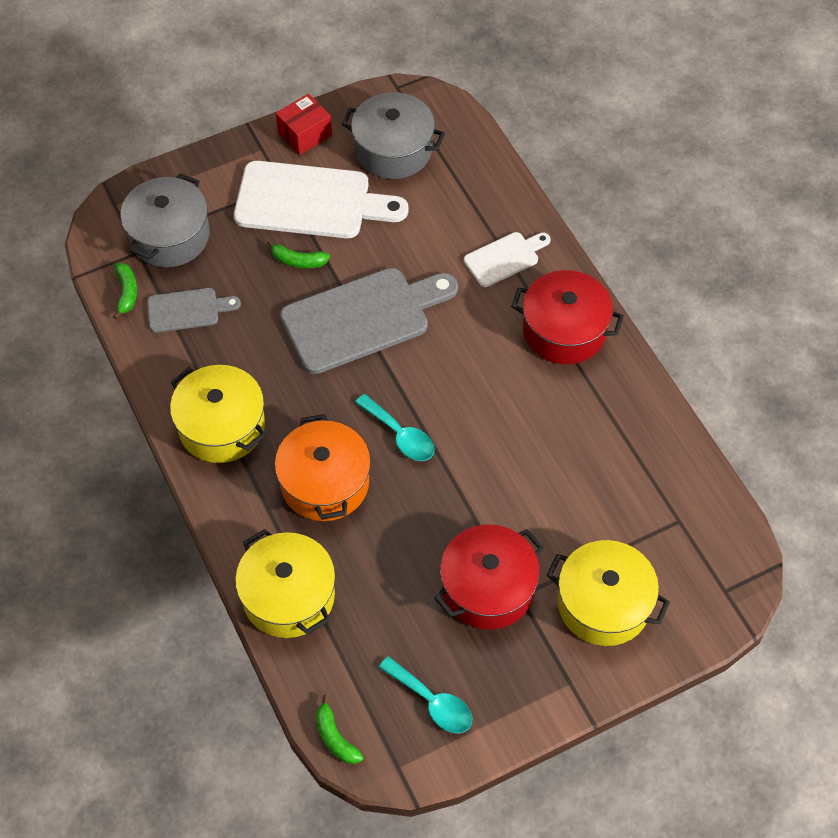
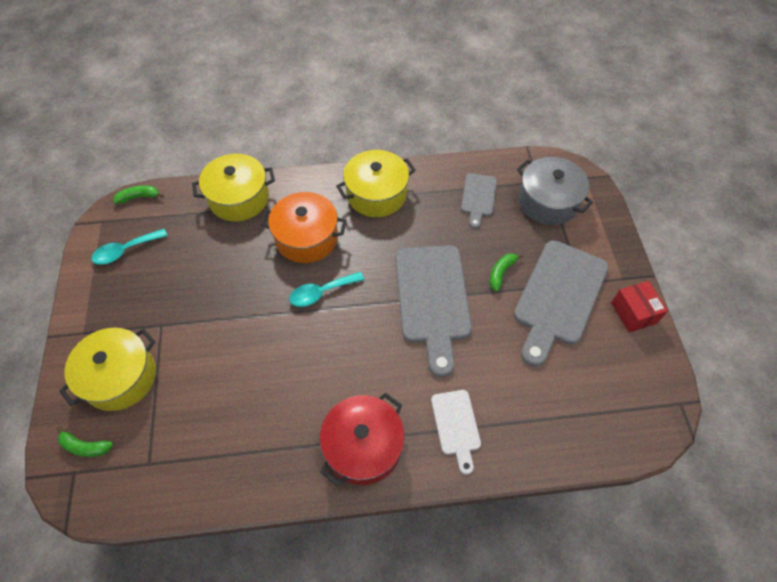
camera: 110 degrees right, 0 degrees up
(127, 292) = (504, 169): green banana -> green banana (85, 446)
(310, 201) = (559, 297): white cutting board -> grey cutting board
(393, 150) = (602, 375): grey pot -> none
(488, 588) = (177, 307): red pot -> none

